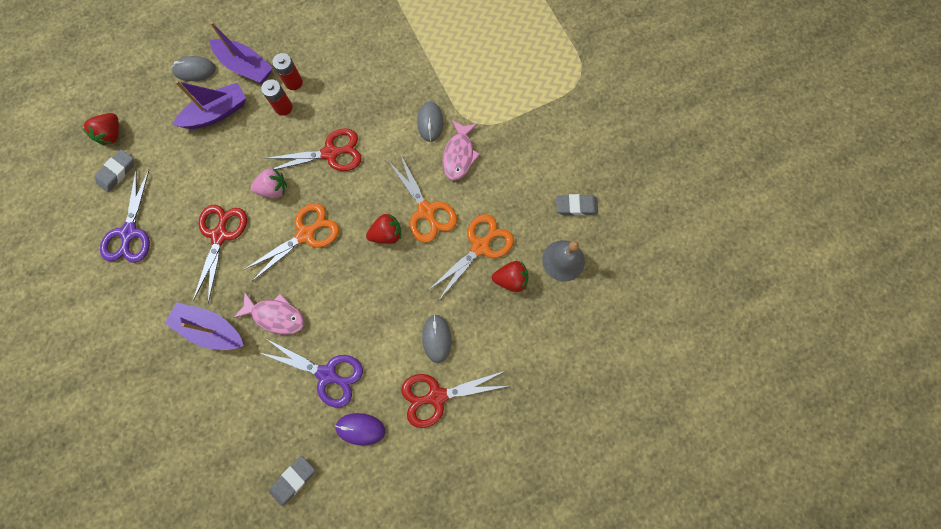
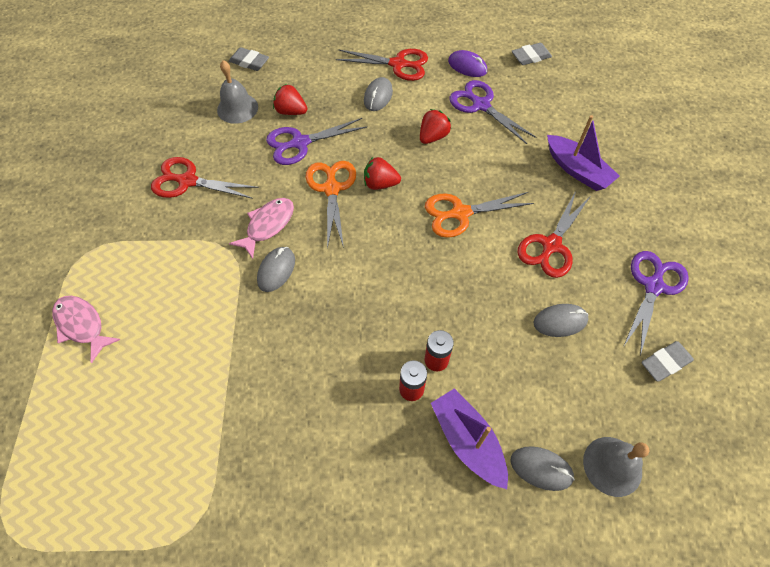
camera: 155 degrees left, 15 degrees down
(112, 134) = (670, 417): red strawberry -> red strawberry (433, 137)
(149, 89) = (612, 466): none -> grey bell
(200, 172) = (560, 321): none -> grey mouse
(217, 113) = (523, 389): purple boat -> none
(274, 189) = (479, 269): pink strawberry -> none
(276, 316) = (512, 159): pink fish -> pink fish (82, 325)
(331, 153) = (401, 282): red scissors -> red scissors (187, 181)
(480, 246) = (300, 143): orange scissors -> purple scissors
(576, 206) = (193, 141): grey eraser -> grey eraser (249, 62)

